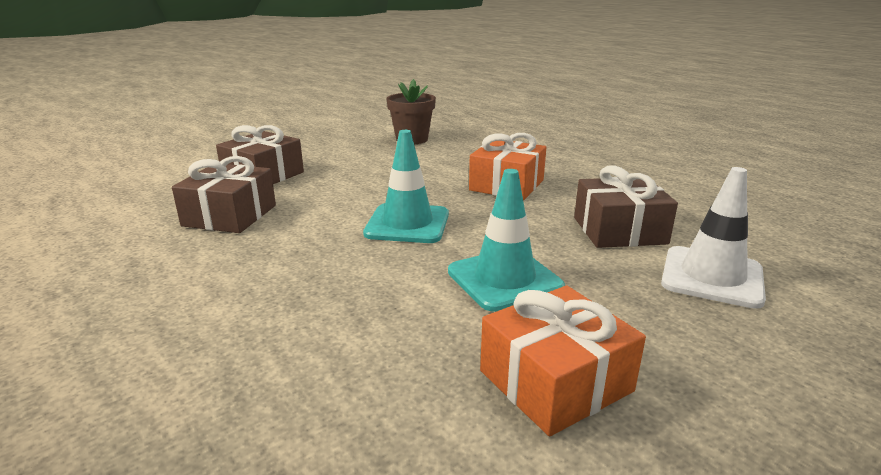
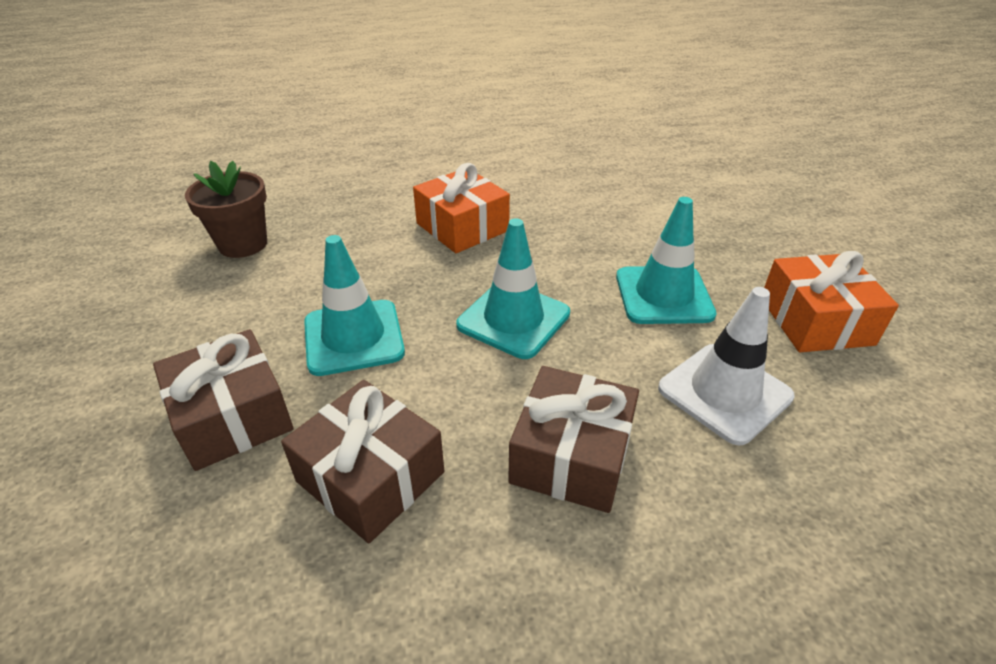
camera: 65 degrees left, 15 degrees up
(347, 184) = (353, 337): none -> turquoise traffic cone
(619, 230) = (605, 209): brown gift -> brown gift (571, 456)
(712, 277) = (698, 204): white traffic cone -> white traffic cone (724, 392)

